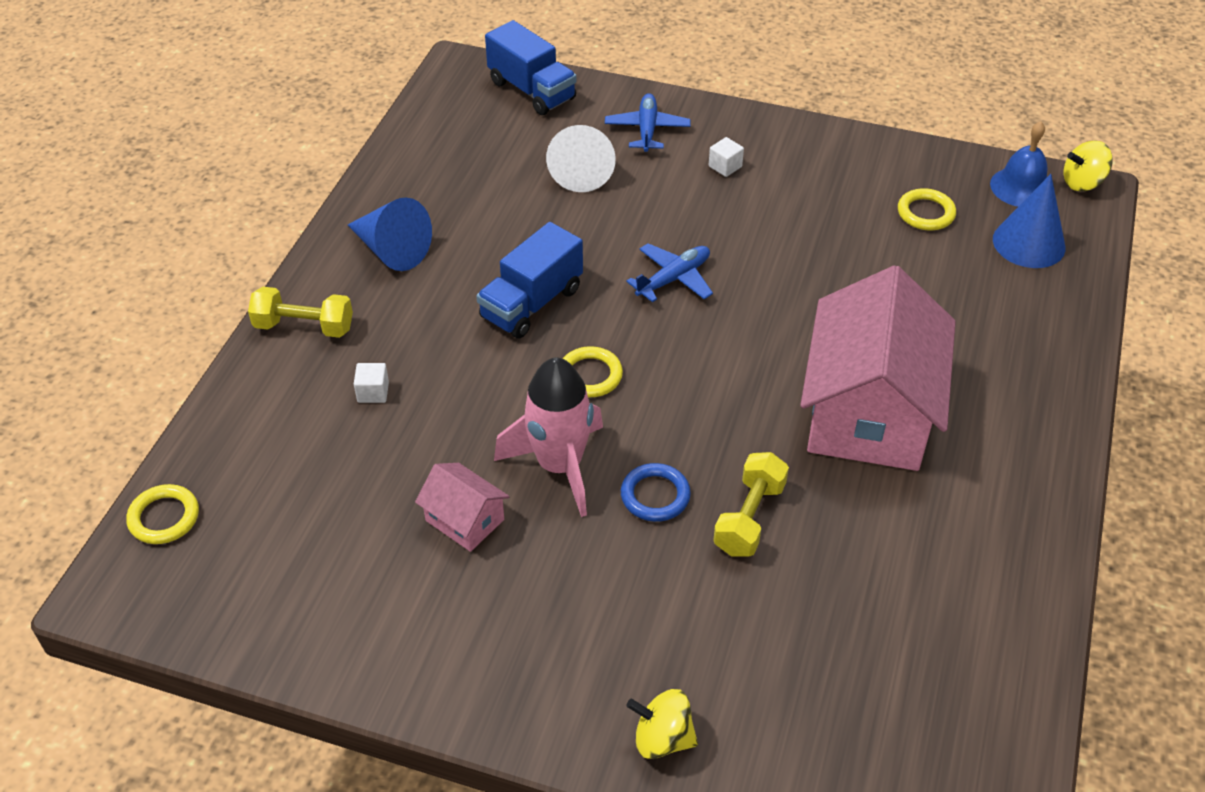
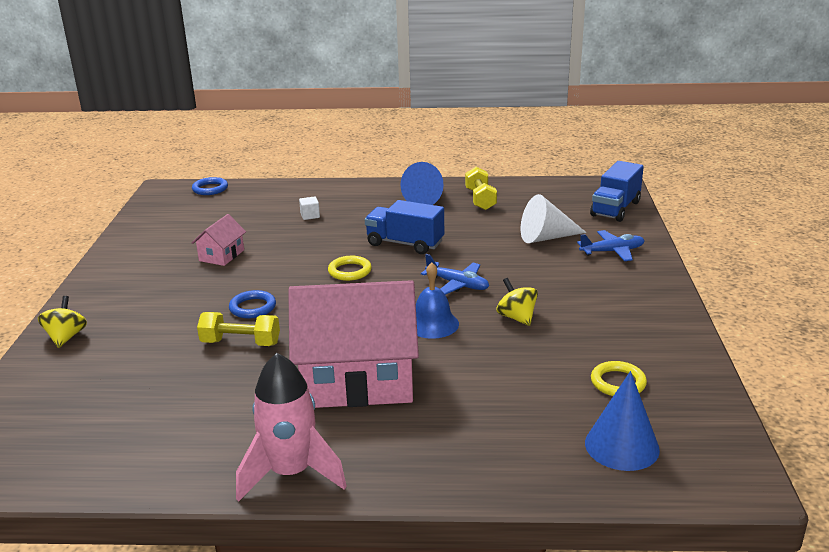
camera: 75 degrees right, 20 degrees down
(164, 517) = (210, 189): yellow ring -> blue ring
(304, 327) = (352, 191): yellow dumbbell -> yellow dumbbell (480, 199)
(559, 466) = (269, 274): pink rocket -> pink rocket (291, 473)
(725, 166) = (597, 286): white cube -> none
(1021, 187) = (705, 435): blue bell -> blue bell (432, 324)
(1082, 183) = (751, 476): yellow spinning top -> yellow spinning top (516, 317)

